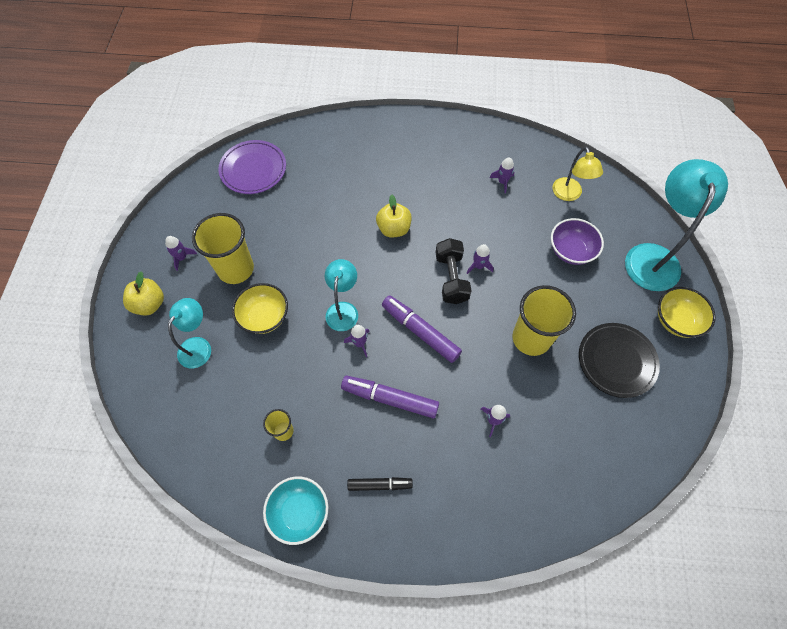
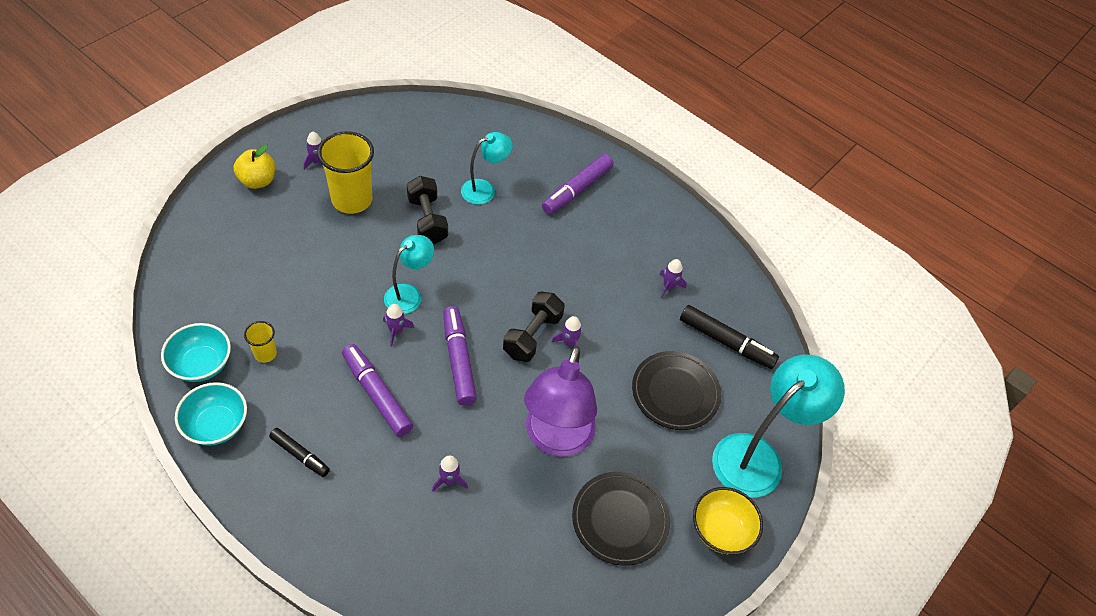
camera: 30 degrees right, 10 degrees down
(198, 346) = (264, 240): turquoise lamp -> turquoise lamp (485, 189)
(243, 476) = (201, 364): none -> turquoise bowl
(253, 169) = (445, 129): purple plate -> none
(264, 317) = (338, 254): yellow bowl -> none
(304, 246) = (427, 220): none -> black dumbbell
(384, 154) = (577, 190): none -> purple marker
(394, 229) = (521, 258): yellow apple -> none
(531, 338) = (556, 439): yellow cup -> purple lamp
(569, 195) = (726, 342): yellow lamp -> black marker
(571, 251) = (675, 392): purple bowl -> black plate

